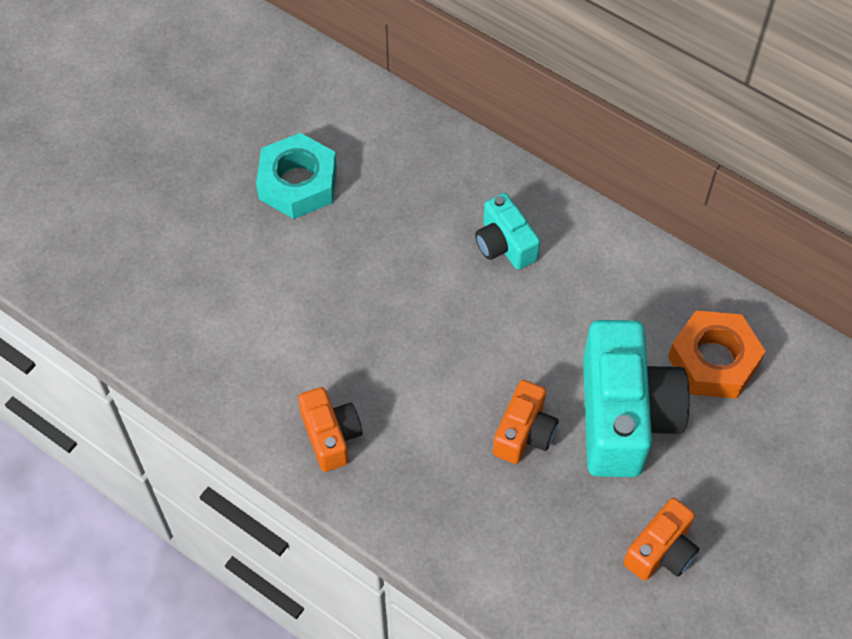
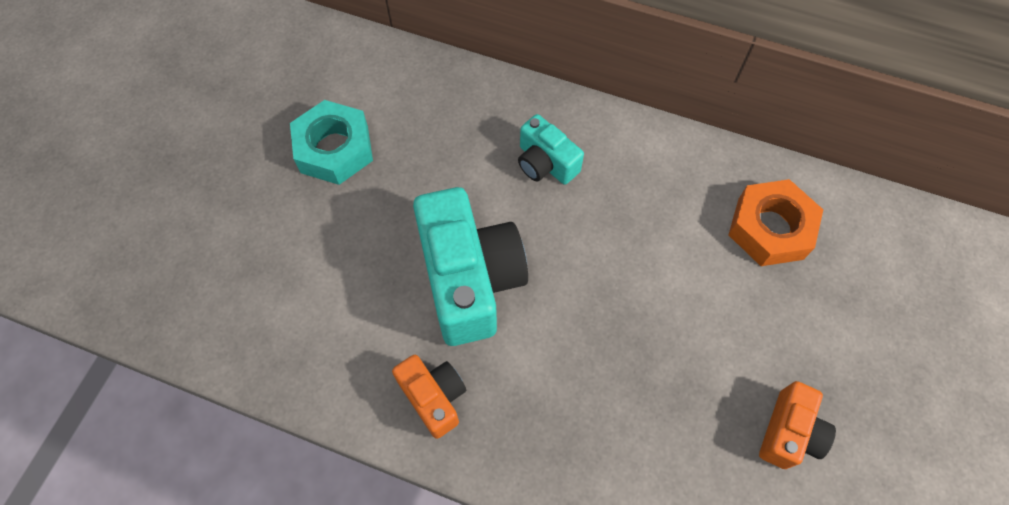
camera: 15 degrees left, 5 degrees up
(524, 433) = (621, 345): orange camera -> none
(624, 416) = (708, 303): turquoise camera -> turquoise camera (470, 279)

